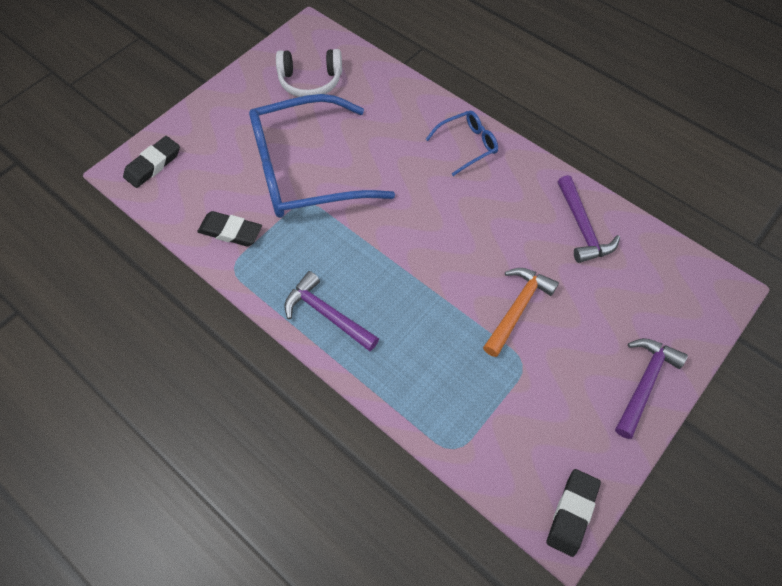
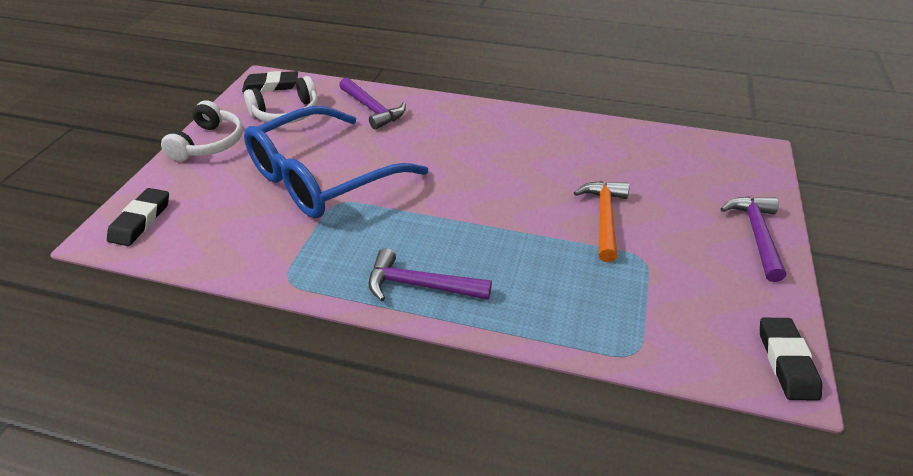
camera: 25 degrees left, 20 degrees down
(230, 231) = (266, 250): black eraser -> black eraser (271, 86)
(233, 96) = (209, 143): none -> white headphones
(466, 145) = (469, 119): blue glasses -> none
(582, 227) = (613, 145): purple hammer -> purple hammer (372, 109)

